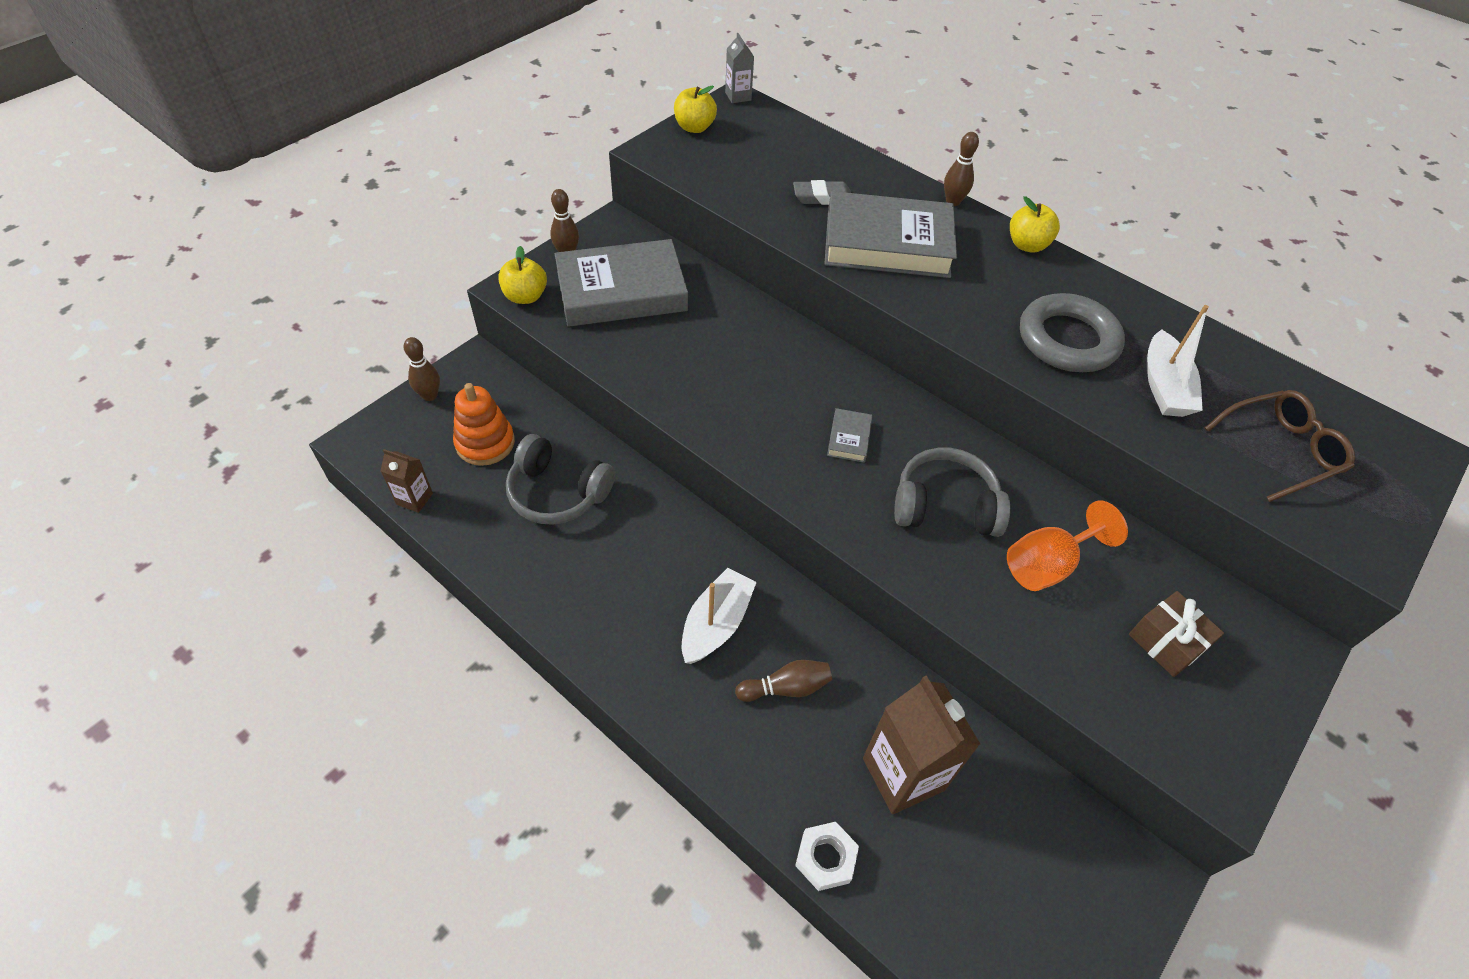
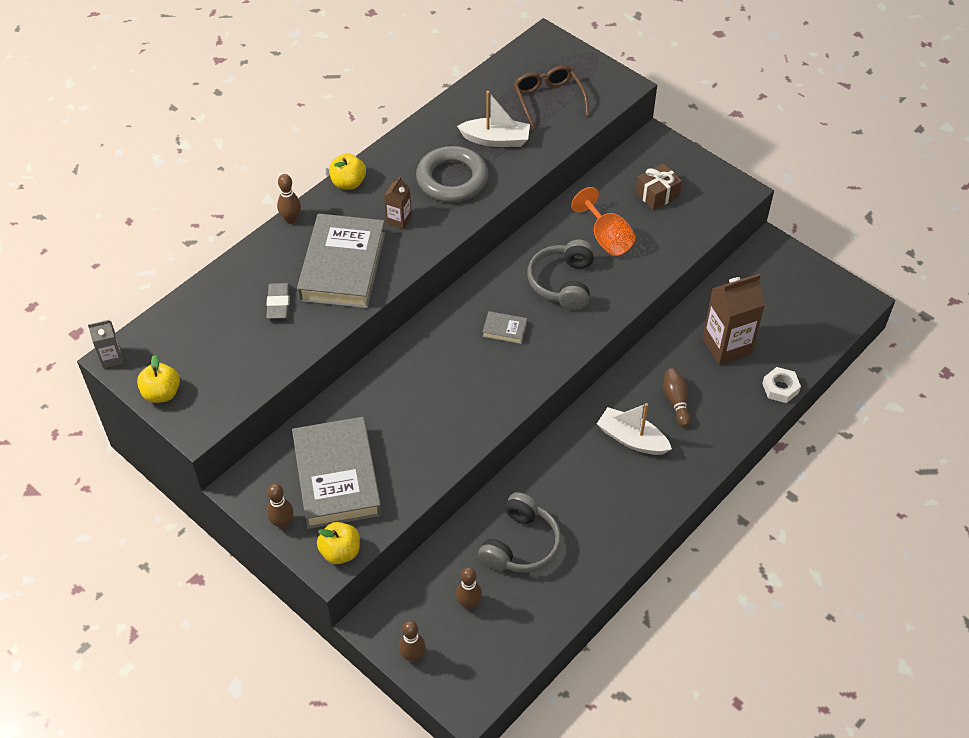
camera: 85 degrees left, 0 degrees up
(414, 499) = (529, 649): brown carton -> brown carton (399, 220)
(485, 443) = (469, 603): orange stacking toy -> brown bowling pin

